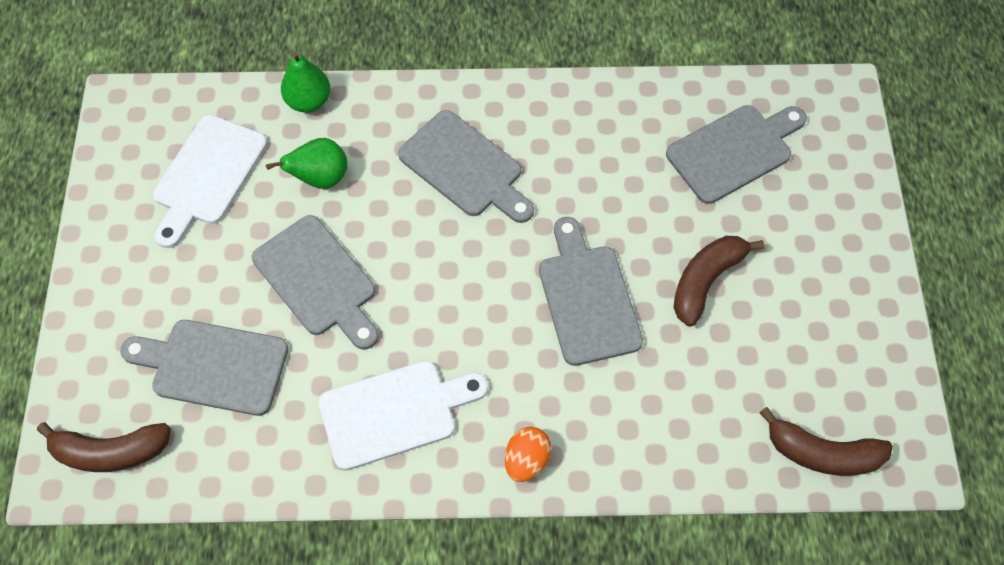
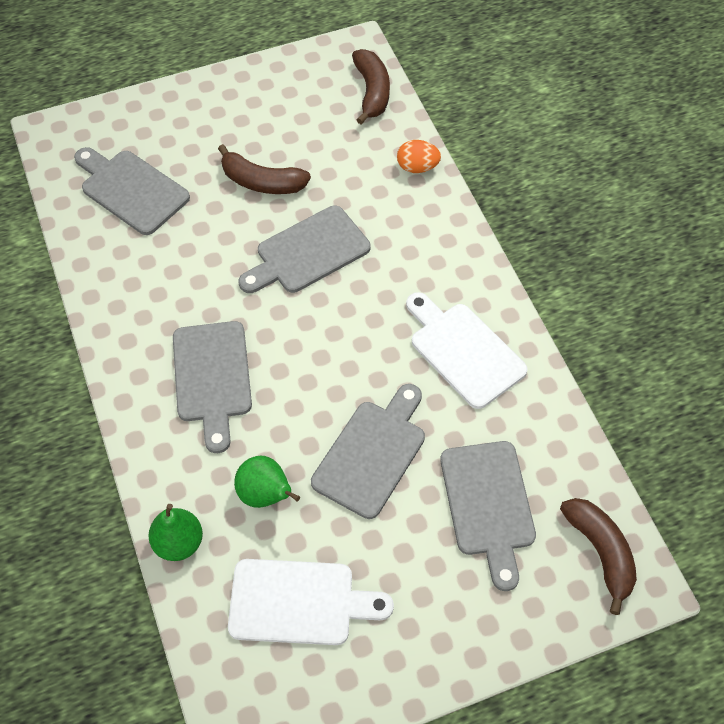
camera: 110 degrees left, 5 degrees down
(465, 167) = (212, 377): grey cutting board -> grey cutting board turned 150 degrees clockwise
(526, 460) = (459, 254): orange egg -> orange egg (417, 167)

